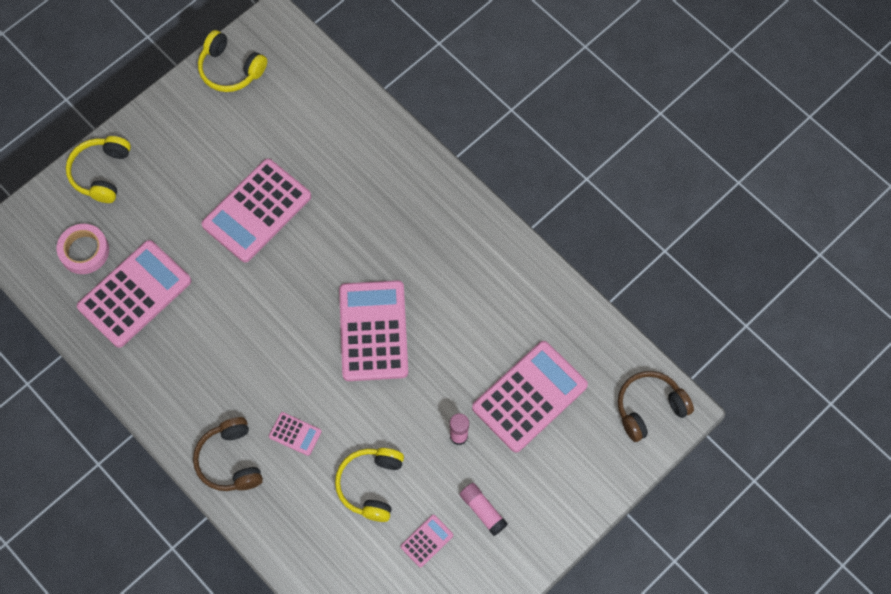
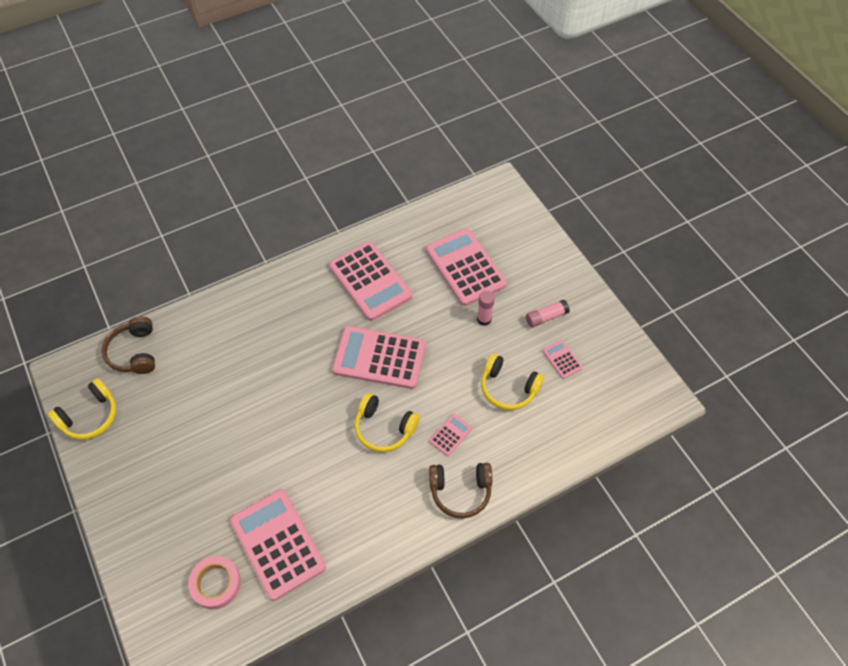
camera: 75 degrees left, 10 degrees down
(101, 173) = (141, 552): yellow headphones -> yellow headphones (384, 428)
(257, 211) = (238, 423): pink calculator -> pink calculator (370, 281)
(649, 408) = (494, 200): brown headphones -> brown headphones (134, 352)

